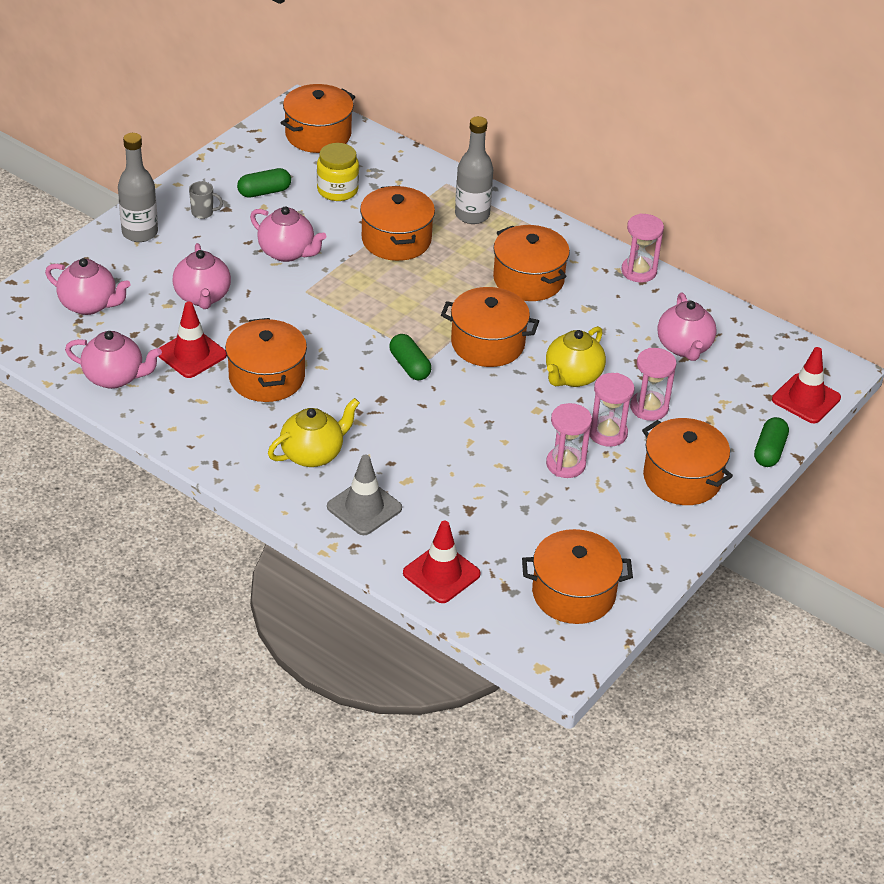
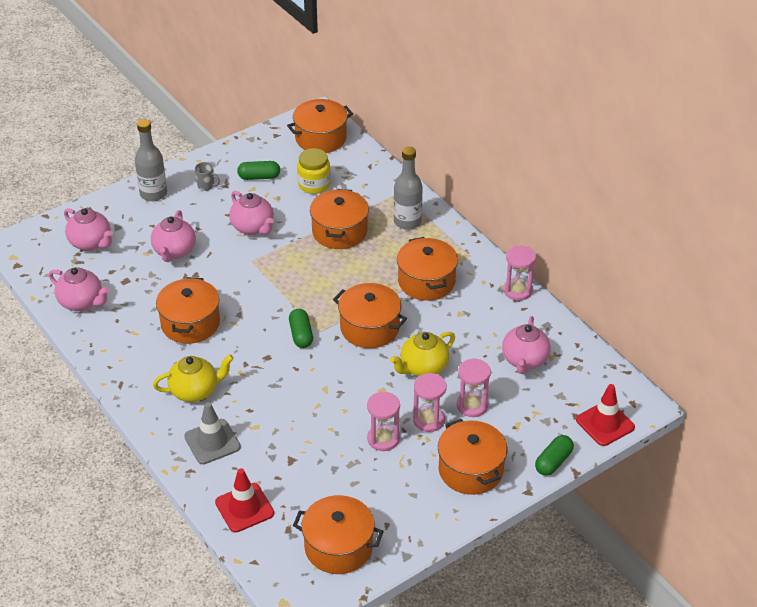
camera: 20 degrees right, 0 degrees up
(191, 354) = (145, 295): red traffic cone -> none

